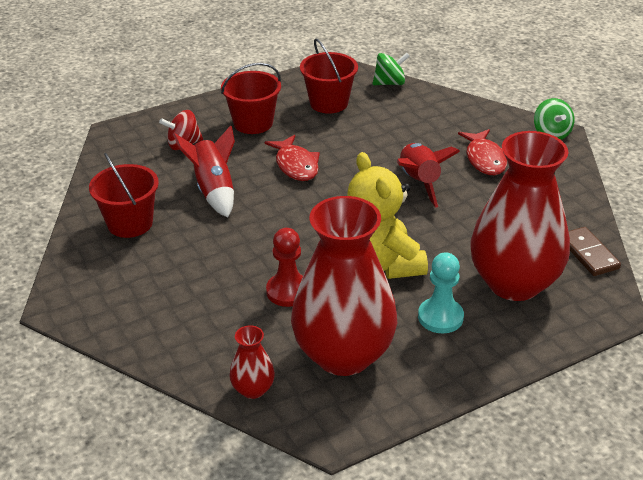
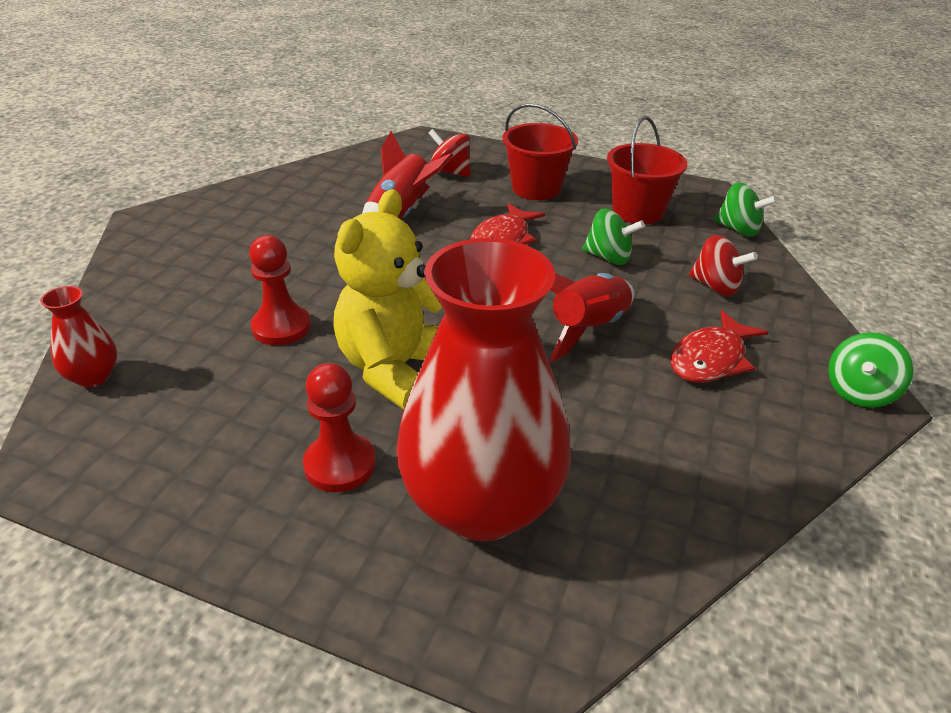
camera: 50 degrees right, 0 degrees up
(130, 223) = (299, 199): red bucket -> none
(343, 355) = (200, 415): red vase -> none
(362, 139) = (608, 257): none -> green spinning top
(431, 122) = (715, 286): none -> red spinning top
(440, 317) = (340, 465): turquoise pawn -> red pawn
(588, 254) = (641, 559): brown domino -> none

